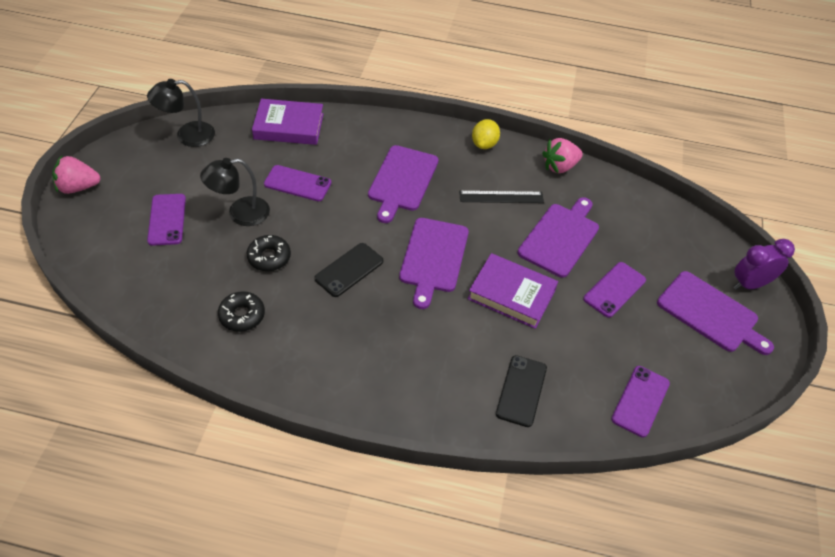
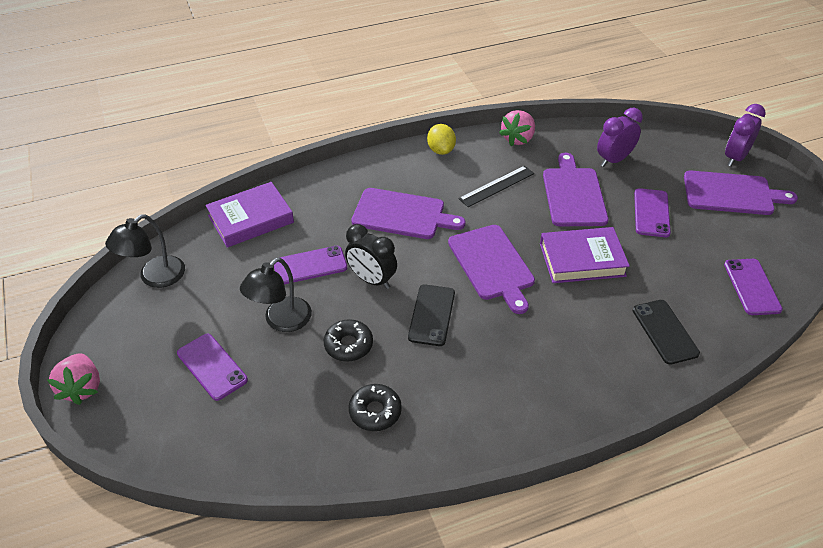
camera: 30 degrees left, 5 degrees down
(78, 187) = (82, 388): pink strawberry -> pink strawberry turned 60 degrees counterclockwise
(331, 219) = (372, 280): none -> black clock
(402, 180) = (402, 214): purple cutting board -> purple cutting board turned 60 degrees counterclockwise
(628, 227) = (613, 160): none -> purple clock

